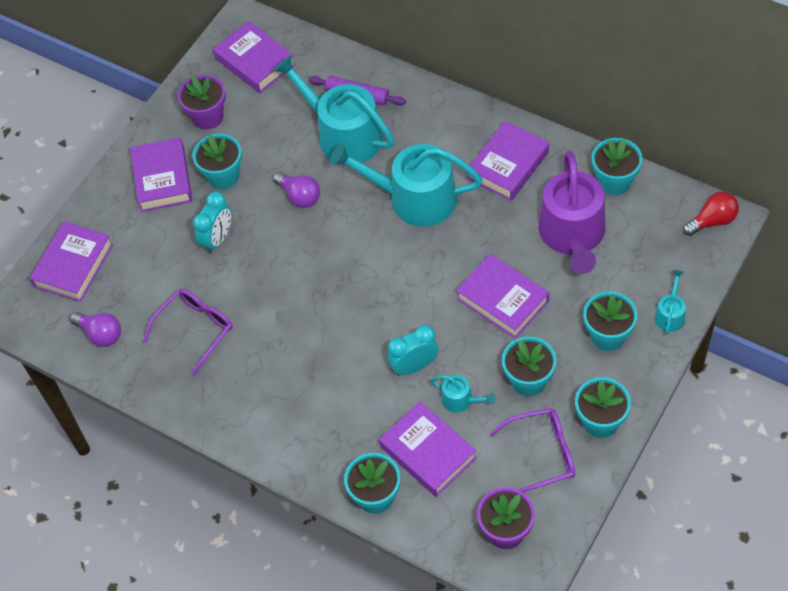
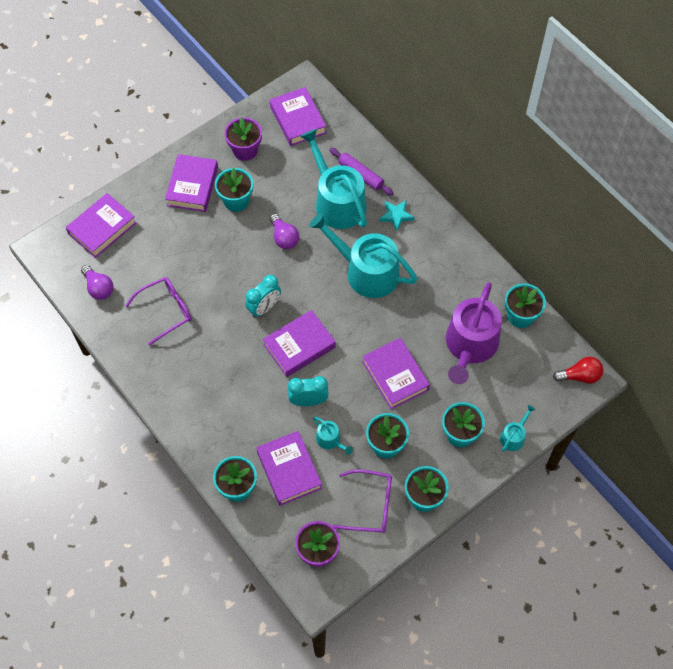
camera: 15 degrees right, 5 degrees up
(218, 239) = (211, 248): turquoise clock -> turquoise clock (264, 308)
(420, 125) = (396, 215): none -> turquoise star
(508, 165) = (447, 272): purple book -> purple book (299, 346)

